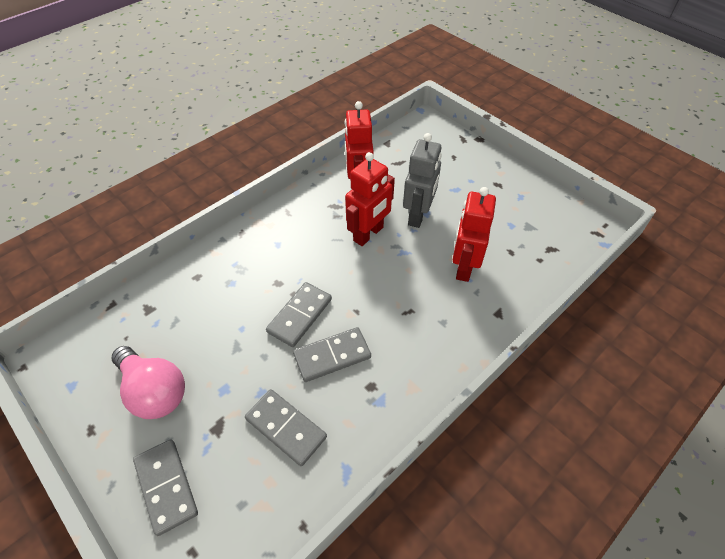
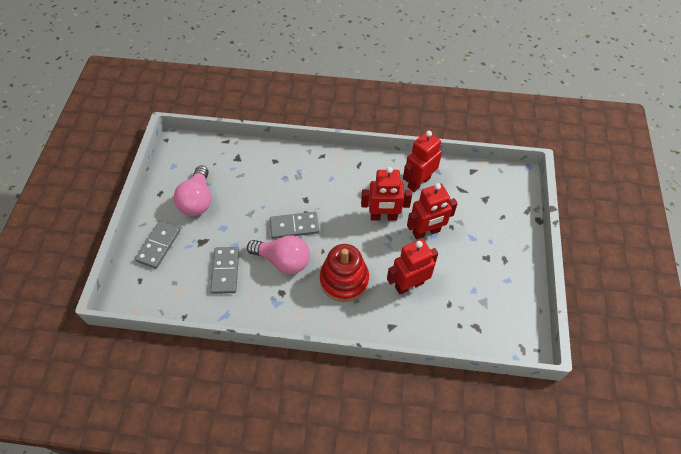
camera: 50 degrees right, 5 degrees up
(332, 356) = (283, 261): grey domino -> pink light bulb
(409, 316) = (344, 280): none -> red stacking toy
(418, 215) = (426, 232): grey robot -> red robot

